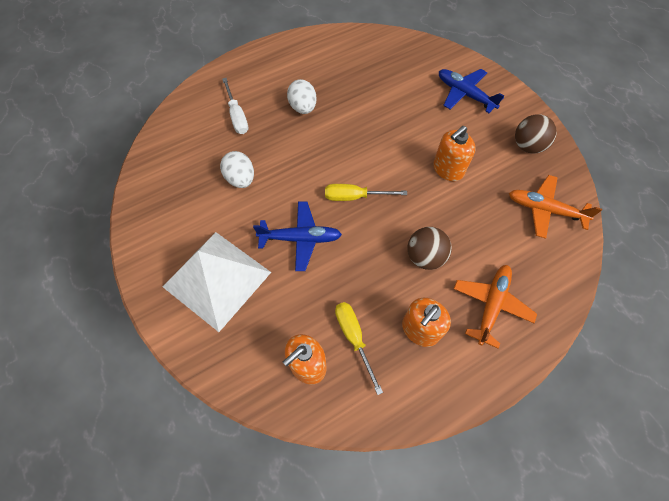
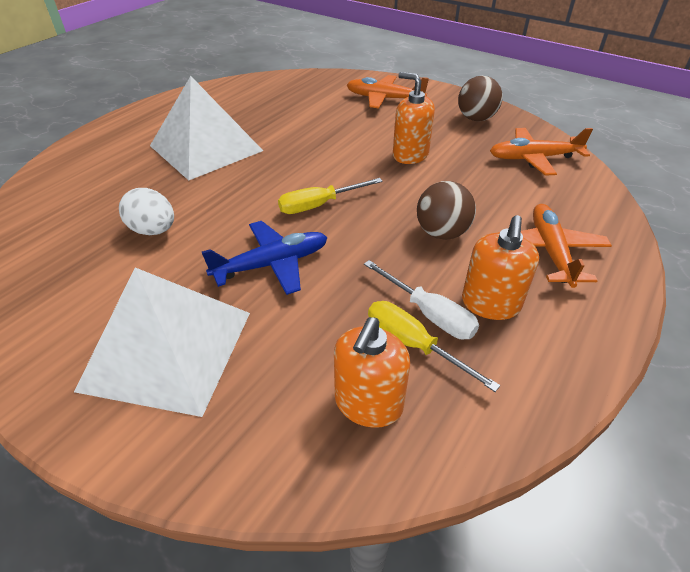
camera: 25 degrees left, 20 degrees down
(237, 116) = (120, 175): white screwdriver -> white screwdriver (429, 314)
(303, 107) = (206, 148): white egg -> white pyramid
(448, 169) = (410, 155): orange soap dispenser -> orange soap dispenser turned 105 degrees clockwise
(465, 94) = (384, 99): blue plane -> orange plane

